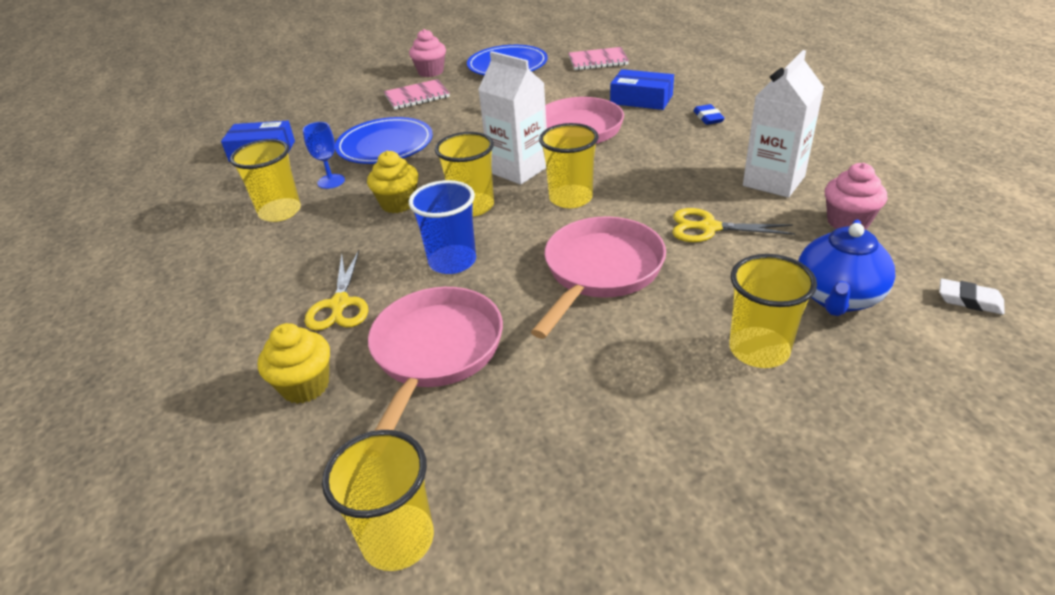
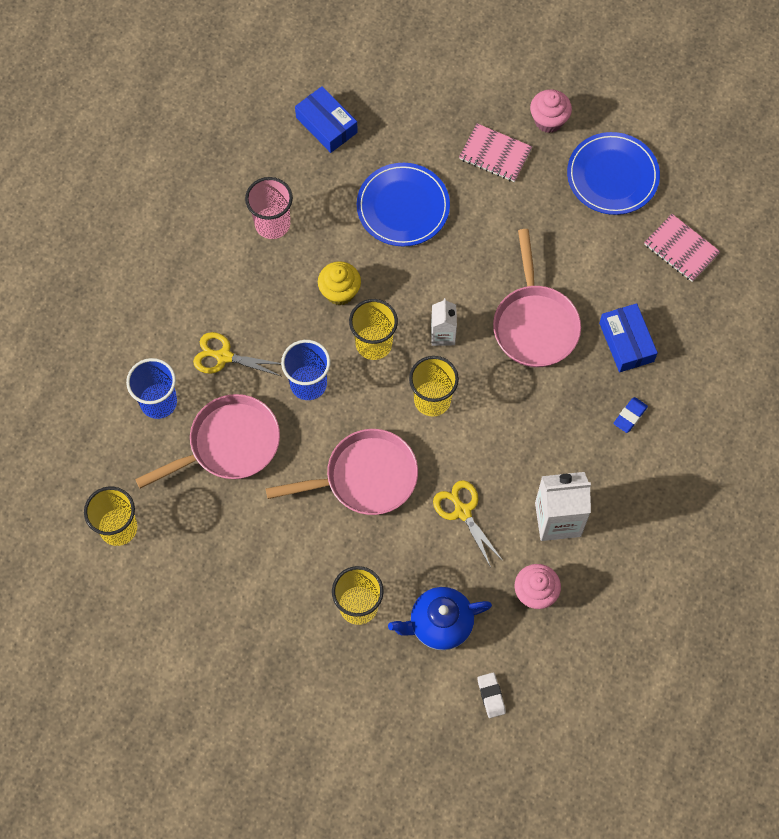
camera: 45 degrees right, 30 degrees up
(280, 212) = (272, 224): yellow cup -> pink cup
(305, 386) = (158, 402): yellow cupcake -> blue cup
(331, 181) = (329, 219): blue goblet -> none
(340, 304) = (224, 356): yellow scissors -> yellow scissors turned 60 degrees clockwise
(518, 169) = (443, 334): white carton -> white carton, size x0.59

